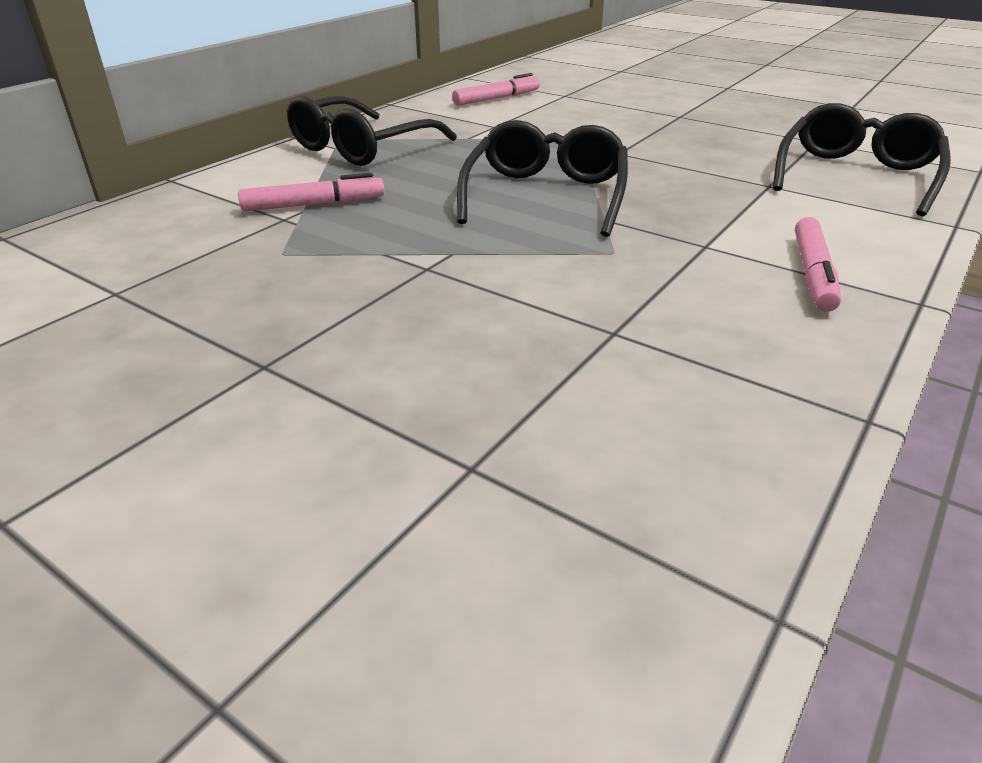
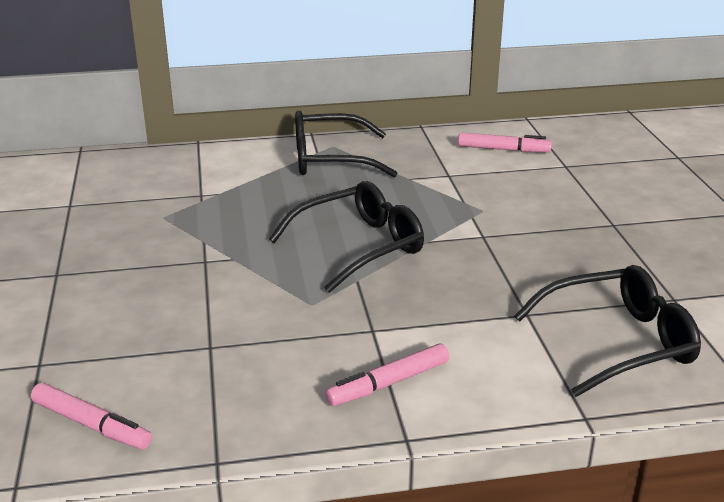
camera: 45 degrees right, 5 degrees down
(314, 205) = (229, 192): pink marker -> pink marker (91, 425)

